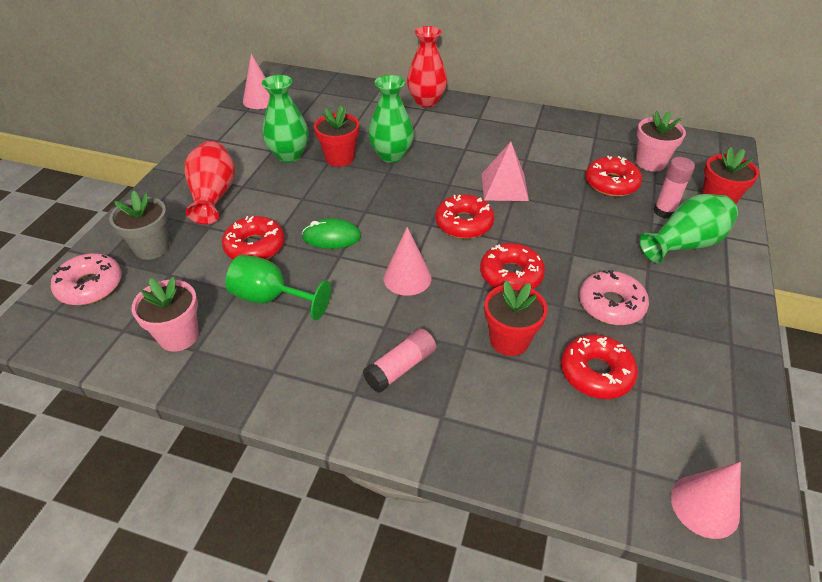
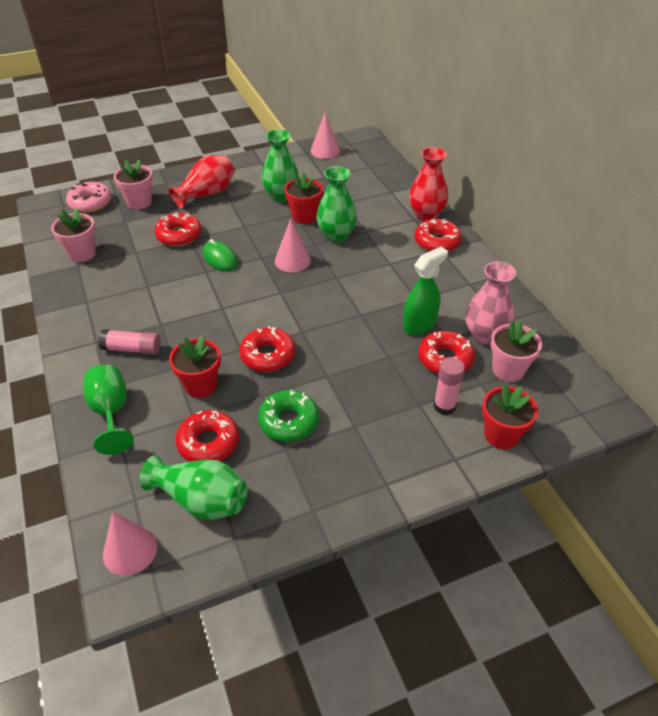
camera: 50 degrees right, 0 degrees up
(152, 248) = (139, 202): grey flower pot -> pink flower pot
(271, 298) = (141, 267): green goblet -> green goblet (111, 412)
(407, 278) = (215, 310): pink cone -> pink cone (292, 260)
(464, 223) = (299, 306): red donut -> red donut (437, 242)
(504, 187) = (367, 305): pink pyramid -> none
(558, 174) = (419, 325): none -> green spray bottle
(602, 152) = (485, 335): none -> pink vase
(611, 305) = (289, 421): pink donut -> green donut
(684, 244) = (413, 436): green vase -> green vase (201, 500)

